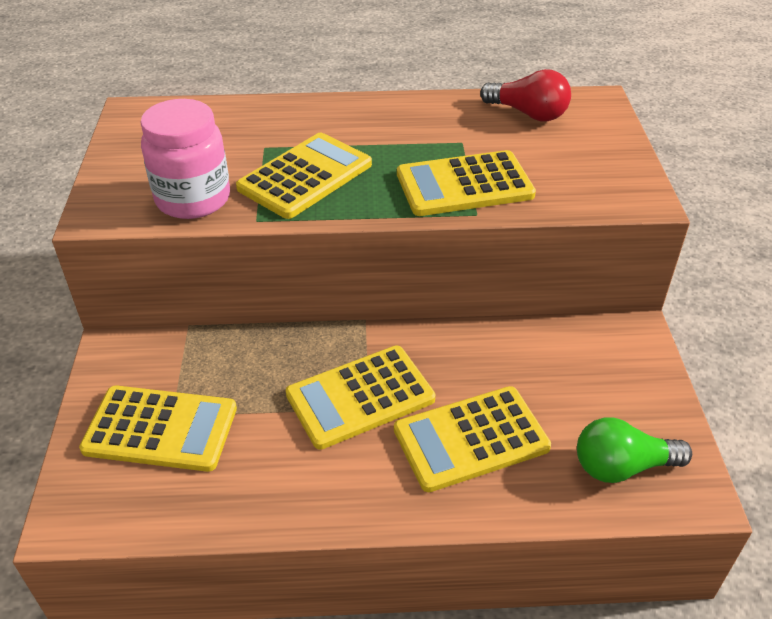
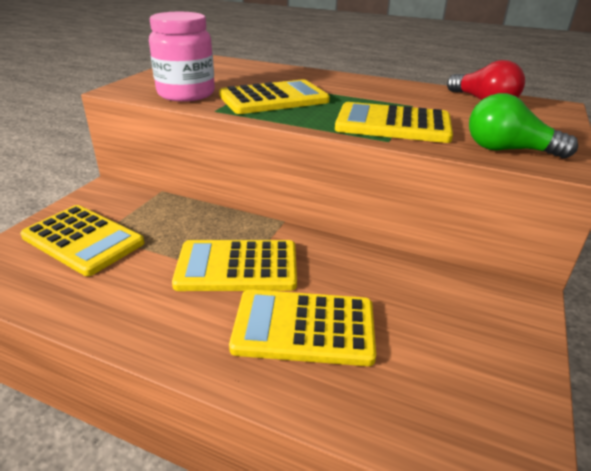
camera: 25 degrees right, 10 degrees down
(622, 466) = (443, 409): green light bulb -> green light bulb (508, 150)

